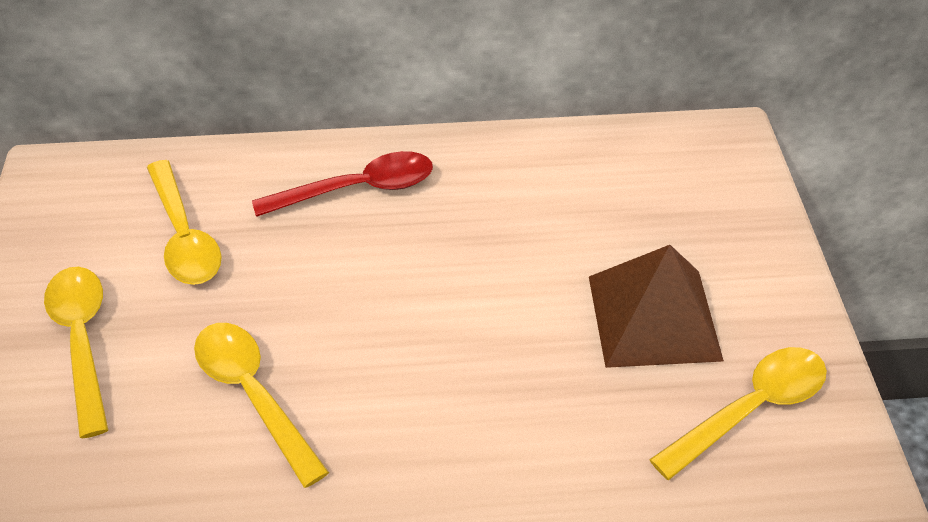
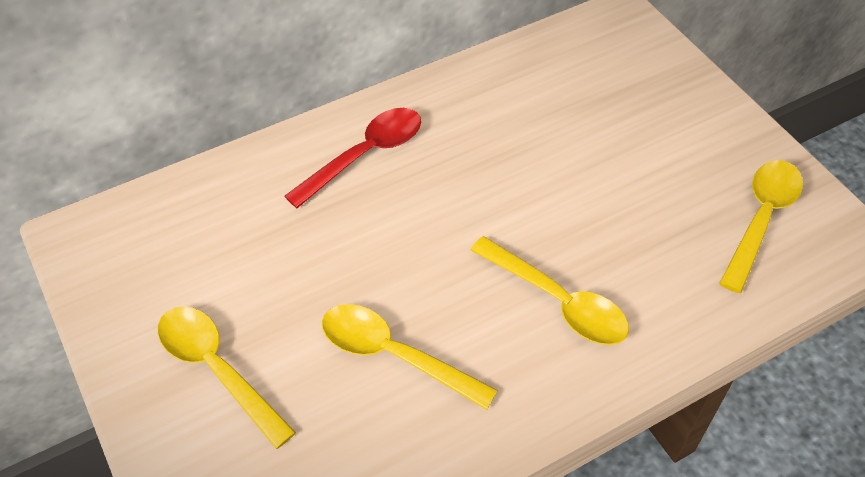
camera: 25 degrees left, 5 degrees up
(184, 236) = (244, 247): yellow spoon -> yellow spoon (557, 301)
(654, 317) = (655, 176): brown pyramid -> none

